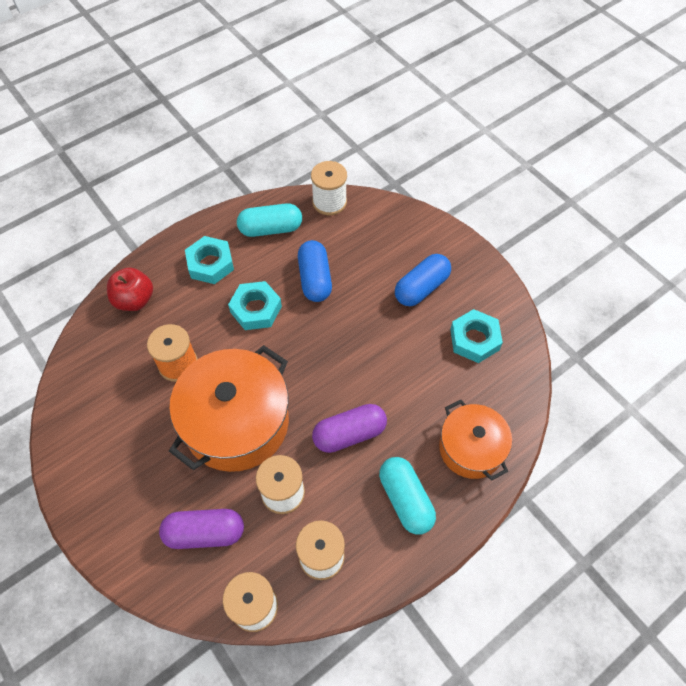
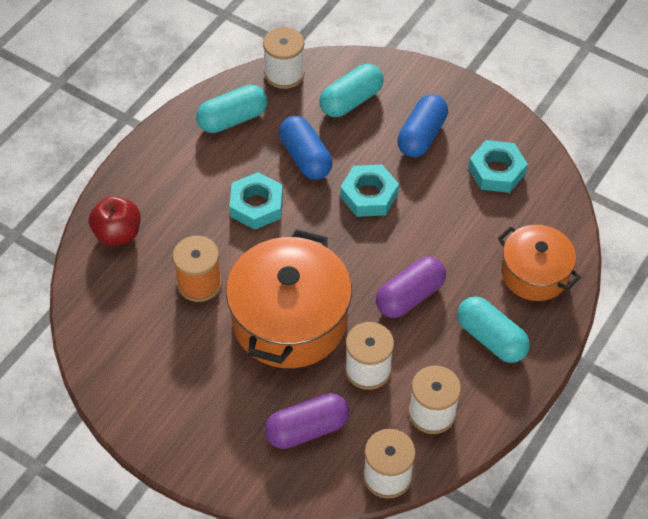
camera: 20 degrees left, 5 degrees down
(210, 264) = (183, 173): turquoise nut -> turquoise nut (369, 195)
(374, 240) = (351, 101): none -> turquoise capsule

